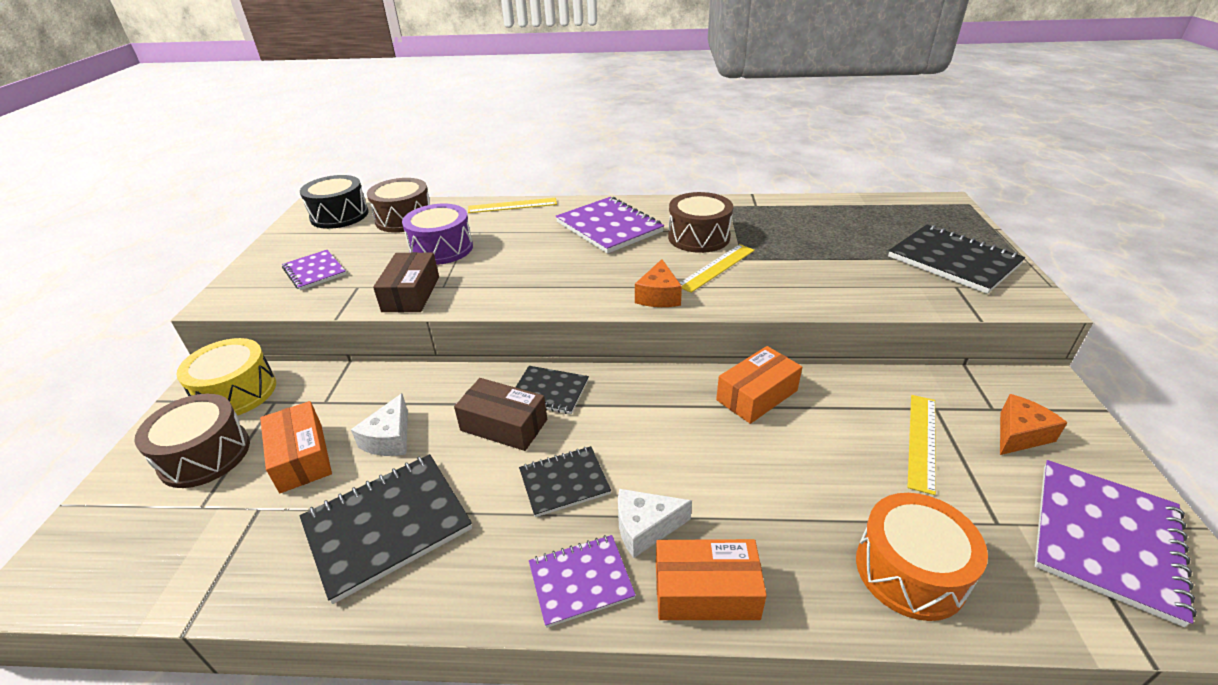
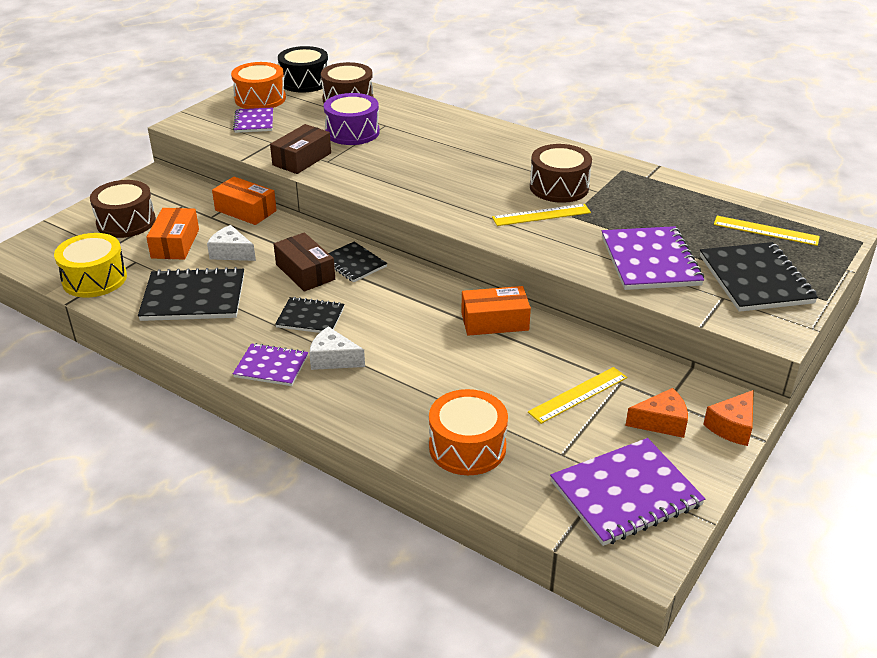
camera: 30 degrees right, 0 degrees up
(236, 392) = (165, 192): yellow drum -> yellow drum (94, 279)
(301, 245) = (260, 99): none -> orange drum
(389, 438) = (231, 253): white cheese -> white cheese turned 75 degrees clockwise
(512, 205) = (440, 113): yellow ruler -> yellow ruler (765, 231)
(609, 227) = (496, 155): purple notebook -> purple notebook (650, 261)
(658, 296) = (470, 220): orange cheese -> orange cheese (732, 426)
(706, 591) = (334, 401): orange box -> orange box (245, 210)

